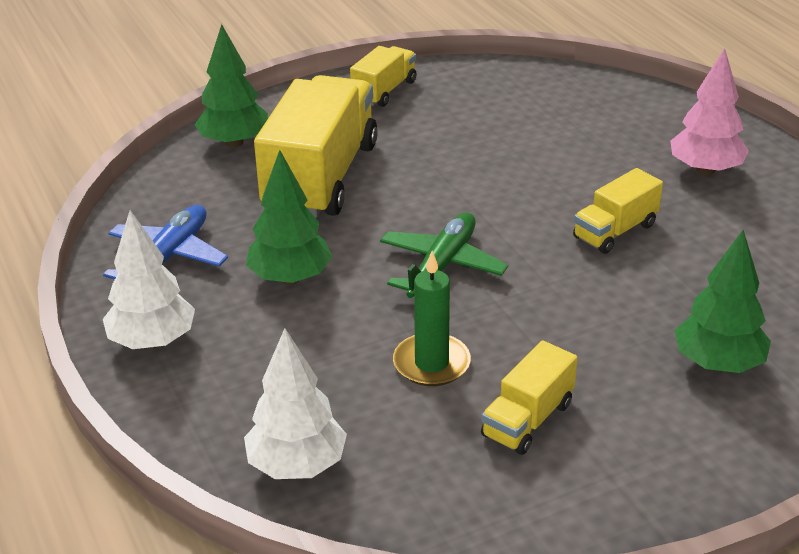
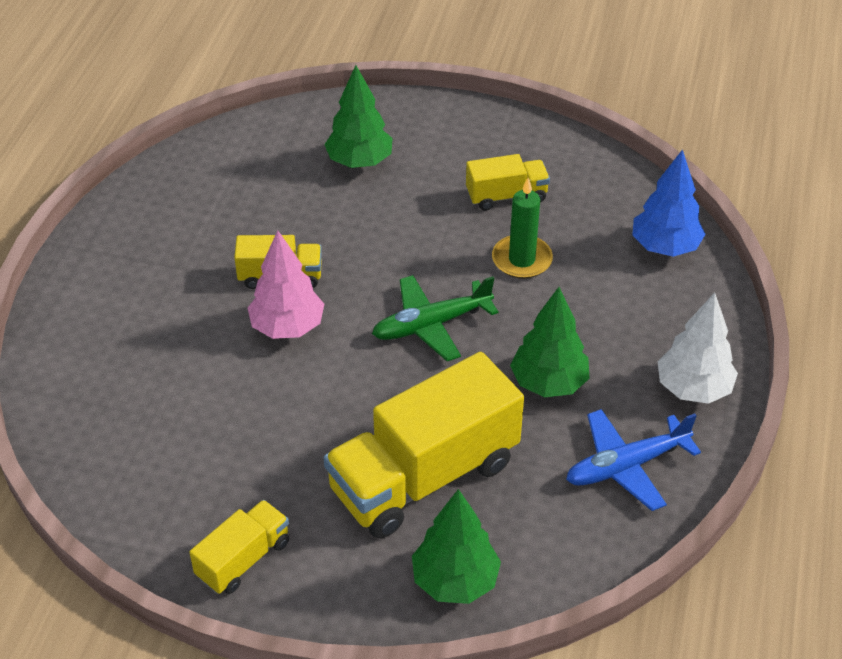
camera: 140 degrees left, 10 degrees up
(297, 465) = (665, 247): white tree -> blue tree
(384, 91) = (243, 559): yellow truck -> yellow truck turned 150 degrees clockwise
(705, 170) = (139, 283): pink tree -> pink tree (287, 327)

